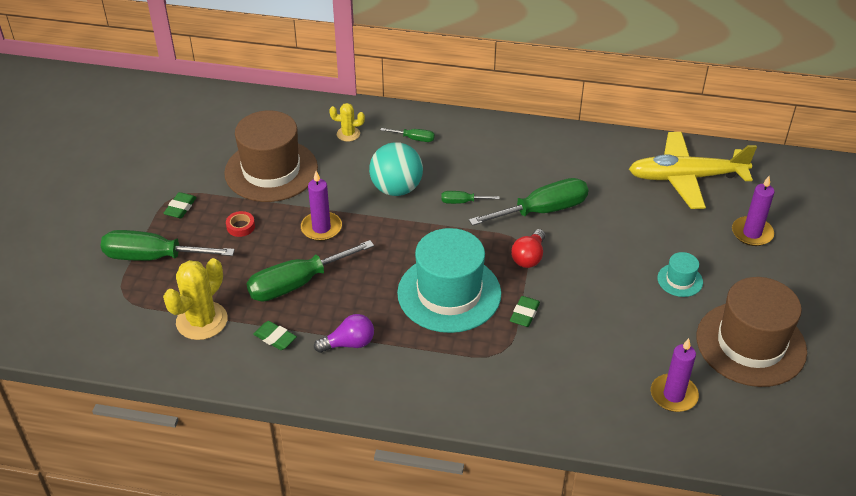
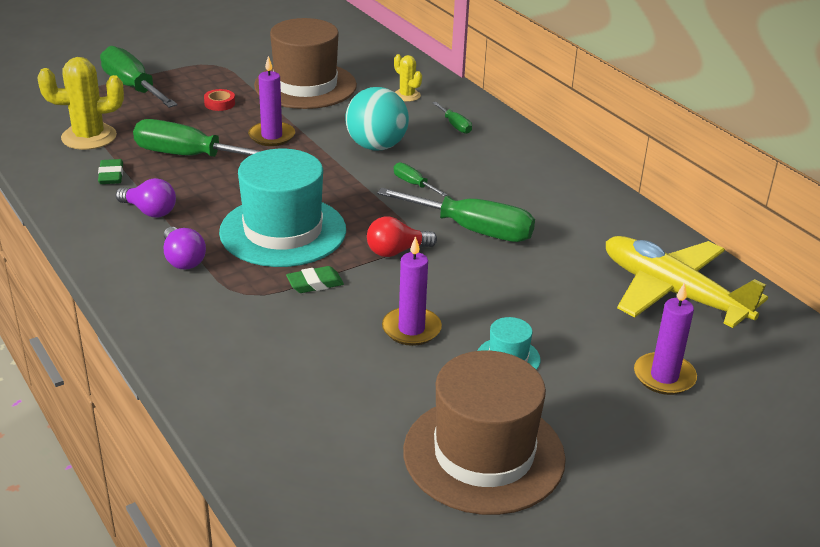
camera: 45 degrees right, 10 degrees down
(180, 208) = (203, 72): green eraser -> none
(429, 360) = (183, 260): none -> purple light bulb
(673, 395) = (327, 431): purple candle -> purple candle (411, 329)

